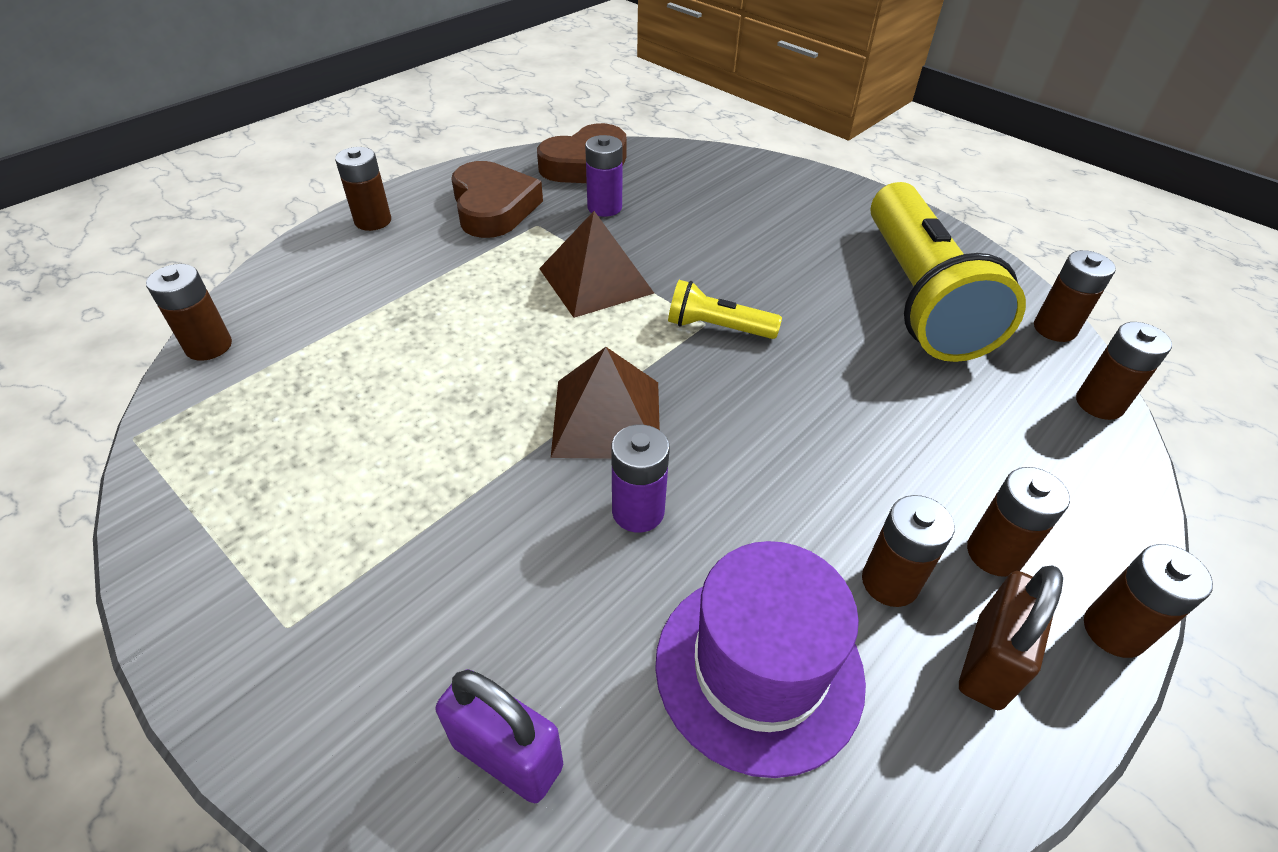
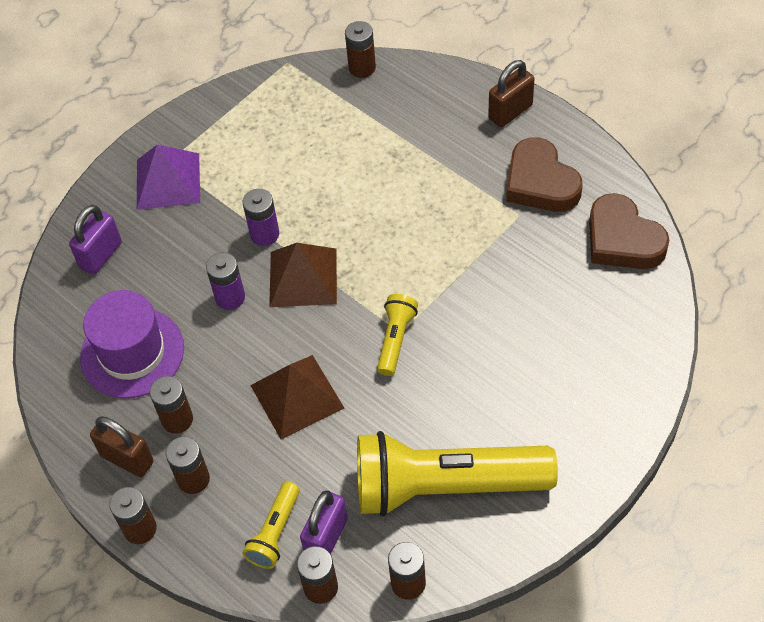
camera: 95 degrees right, 10 degrees up
(339, 624) = (168, 181): none -> purple pyramid
(373, 221) = (510, 112): brown battery -> brown padlock
(493, 207) = (540, 182): brown heart -> brown heart turned 75 degrees clockwise
(595, 280) = (447, 260): brown pyramid -> brown pyramid (297, 396)
(604, 207) = (551, 258): purple battery -> purple battery (264, 234)
(1027, 397) = (326, 537): none -> purple padlock
(1043, 449) = (275, 533): none -> yellow flashlight

